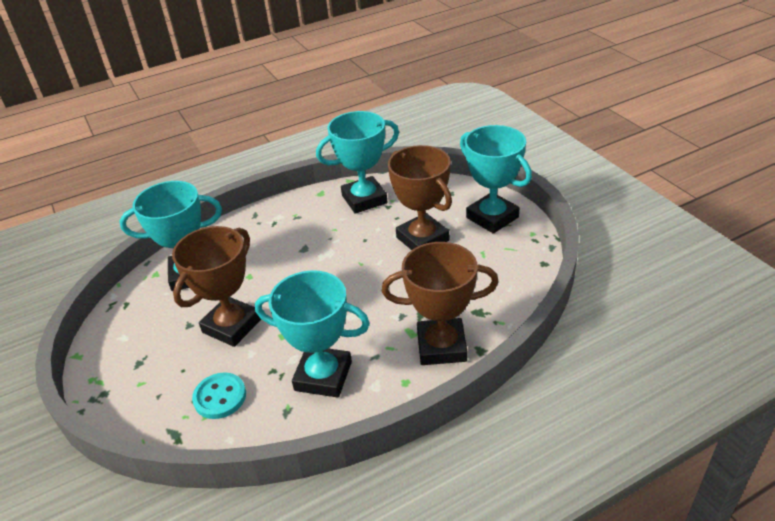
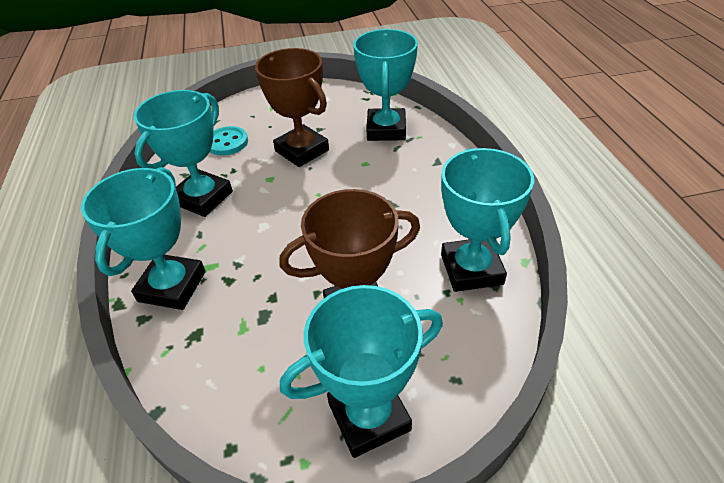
camera: 105 degrees right, 5 degrees up
(441, 346) = (172, 286): brown trophy -> turquoise trophy

